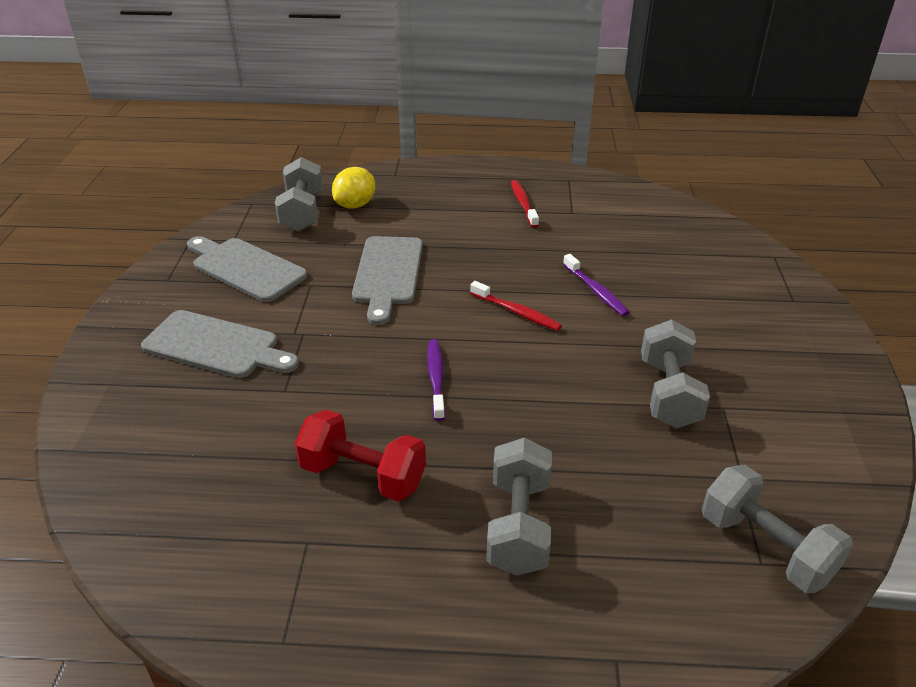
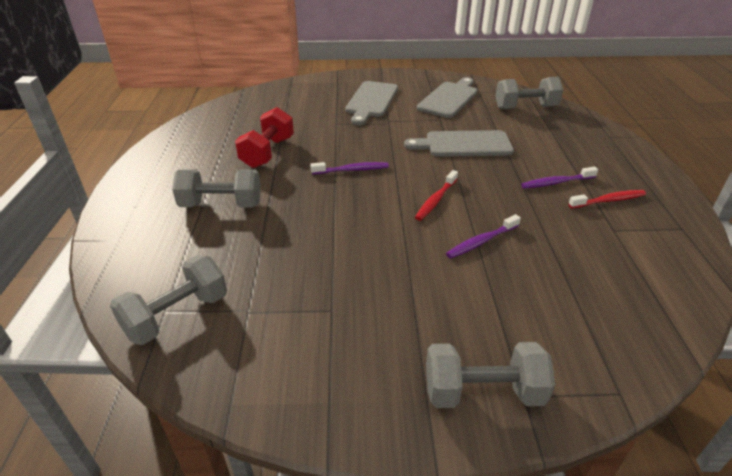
camera: 85 degrees right, 0 degrees up
(355, 205) = (549, 125): yellow lemon -> none
(487, 226) = (556, 182): none -> purple toothbrush
(668, 393) = (346, 277): grey dumbbell -> grey dumbbell (483, 392)

